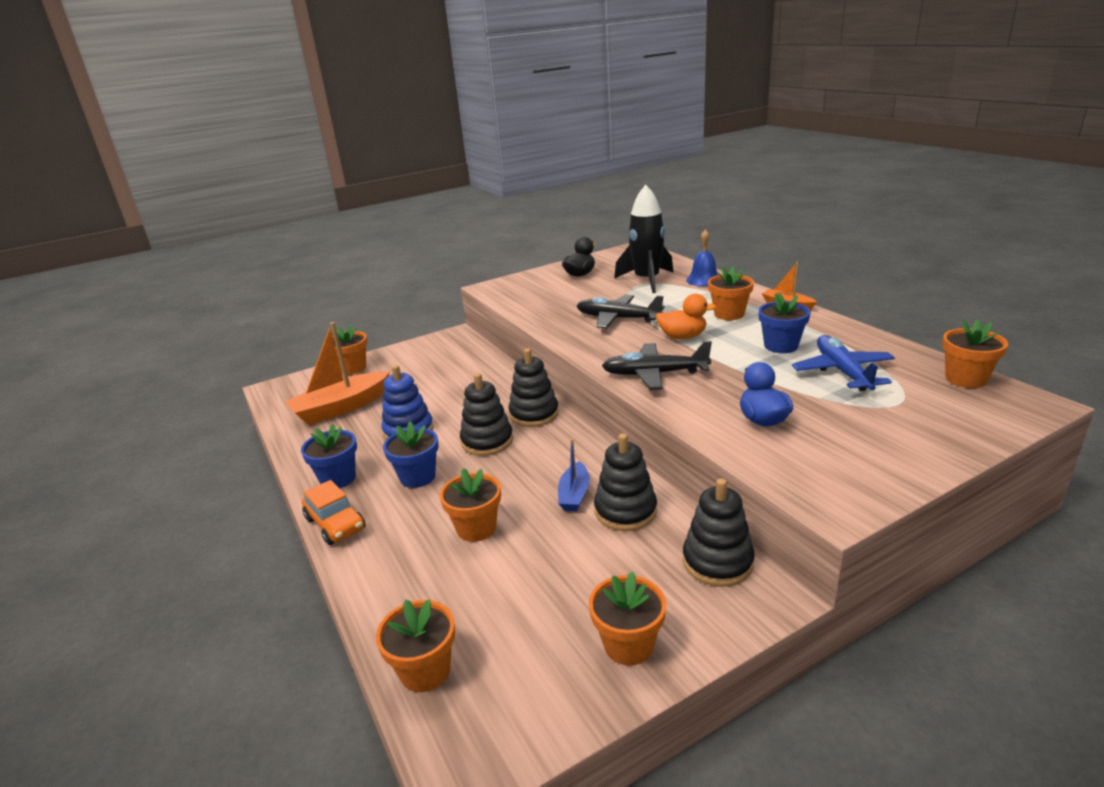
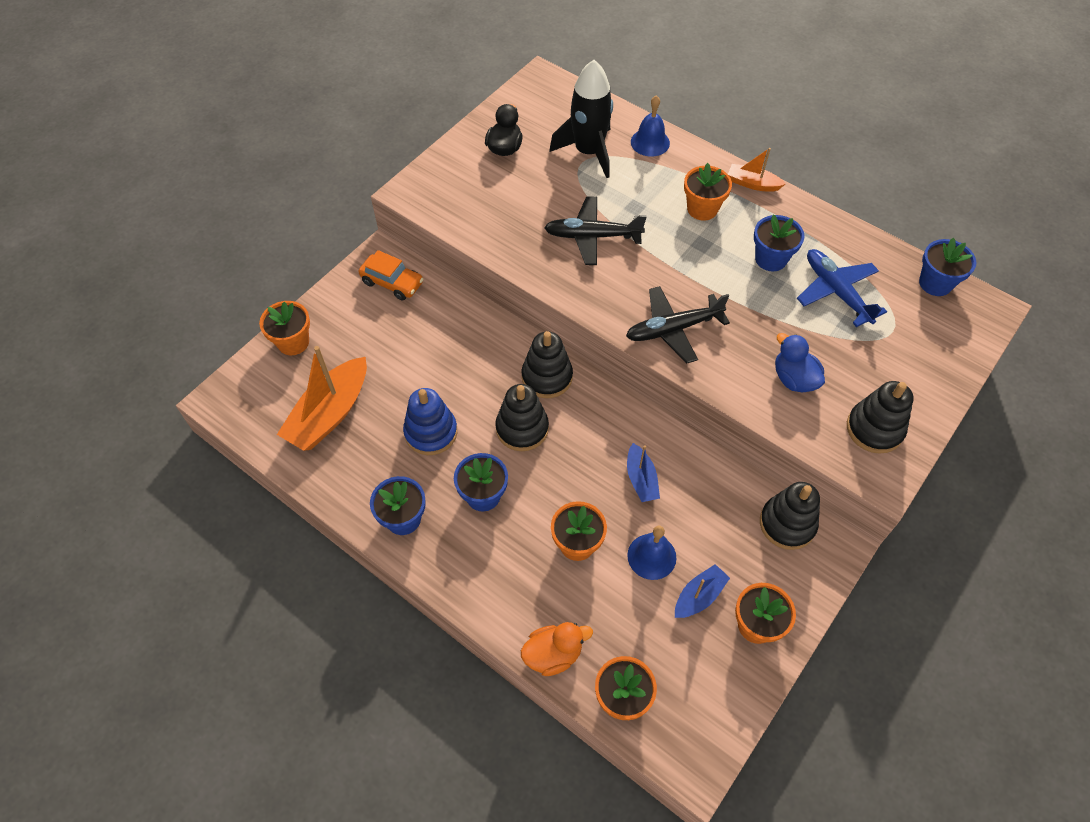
camera: 25 degrees left, 30 degrees up
(335, 524) = (443, 576): orange car -> orange car (392, 282)
(545, 555) = (651, 556): none -> blue bell
(575, 600) = (699, 596): none -> blue boat
(625, 511) = (693, 487): black stacking toy -> black stacking toy (874, 429)
(682, 337) = (673, 259): orange duck -> orange duck (553, 654)
(965, 379) = (935, 283): orange flower pot -> blue flower pot

